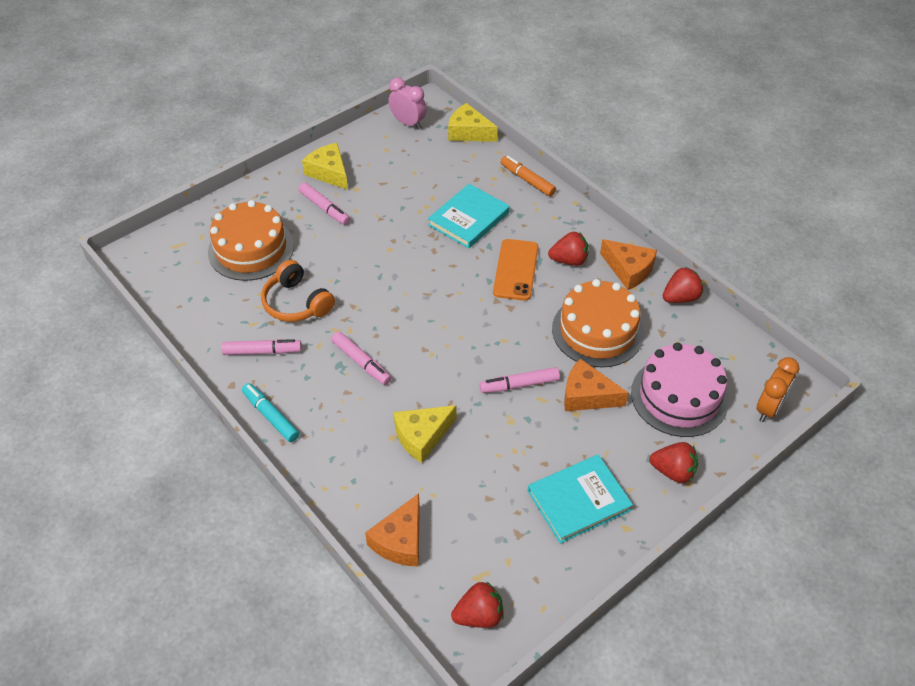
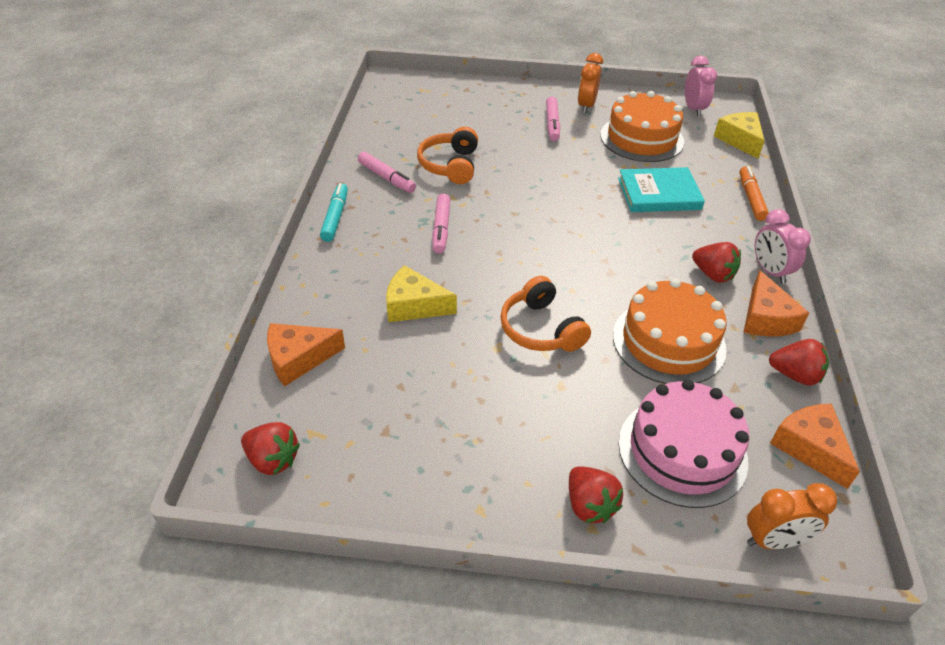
camera: 45 degrees right, 5 degrees down
(251, 249) = (466, 118): orange cake -> orange cake (641, 138)
(329, 172) = (586, 106): yellow cheese -> orange clock
(515, 270) = (652, 250): orange phone -> none
(519, 385) = (540, 329): pink marker -> orange headphones
(578, 500) = (469, 451): turquoise book -> none
(587, 395) = (590, 381): orange cheese -> orange cheese (810, 448)
(596, 232) = (770, 271): none -> pink clock

